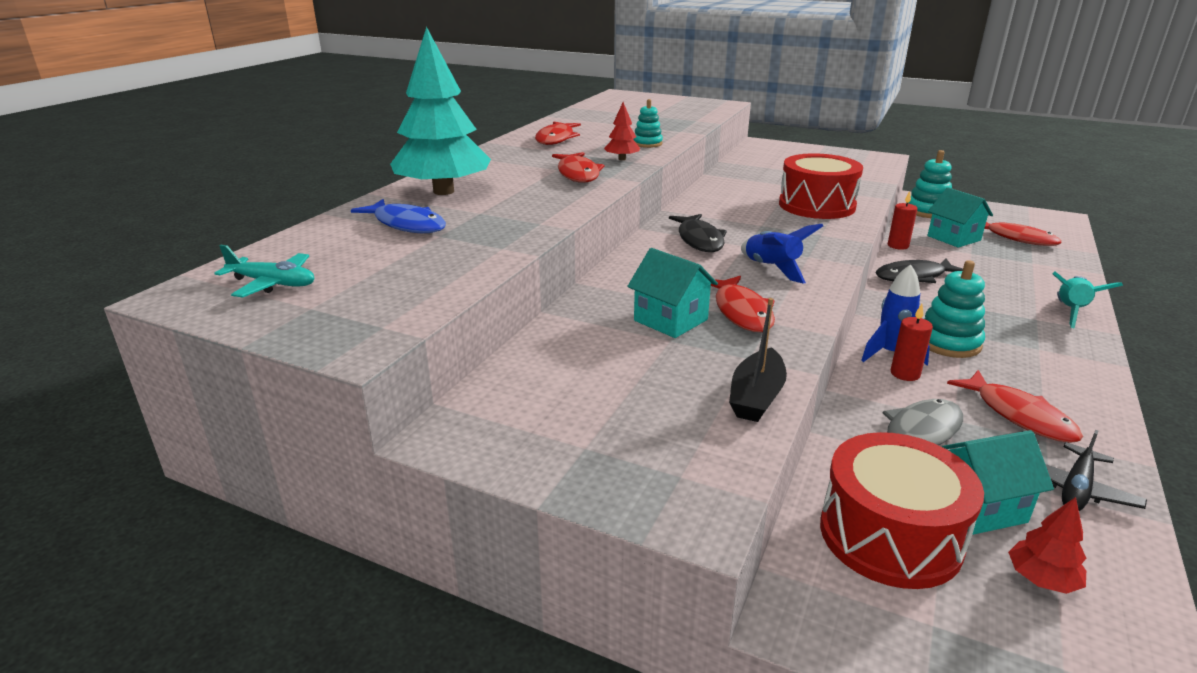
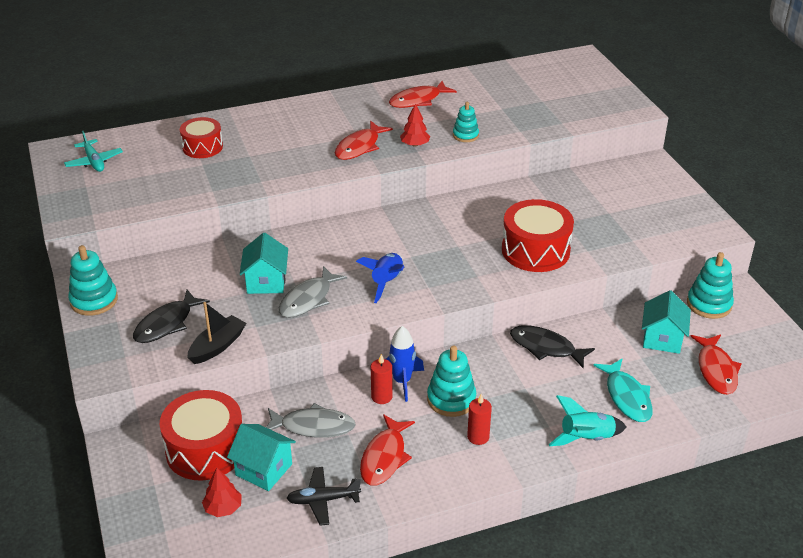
camera: 45 degrees right, 10 degrees up
(407, 224) = (202, 147): blue fish -> red drum
(443, 191) = (263, 126): turquoise tree -> none
(505, 446) = (94, 300): none -> turquoise stacking toy
(699, 240) = (394, 236): black fish -> black fish (167, 324)
(741, 312) = (308, 299): red fish -> grey fish
(756, 397) = (217, 346): black boat -> black boat turned 150 degrees clockwise
(898, 246) = (599, 318): red candle -> red candle (478, 437)
(1022, 276) = (627, 397): none -> turquoise fish

